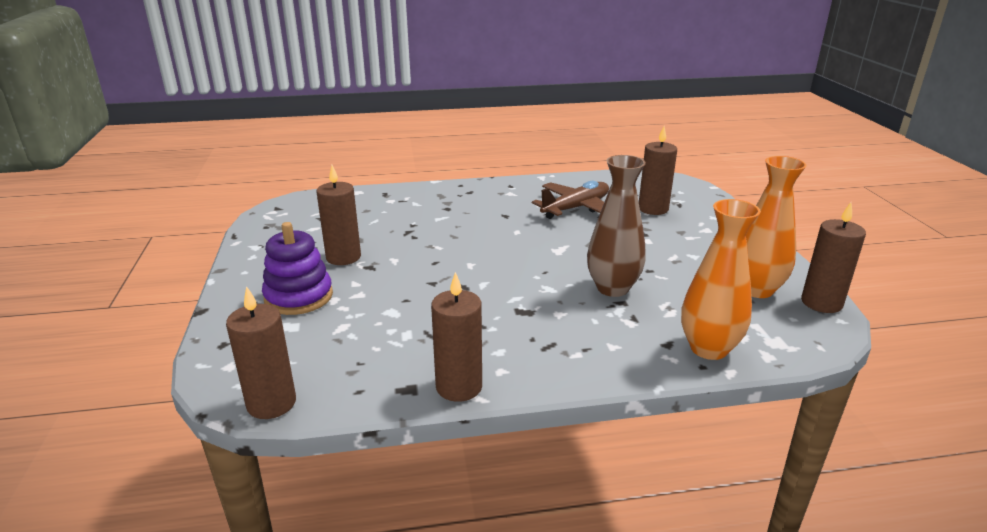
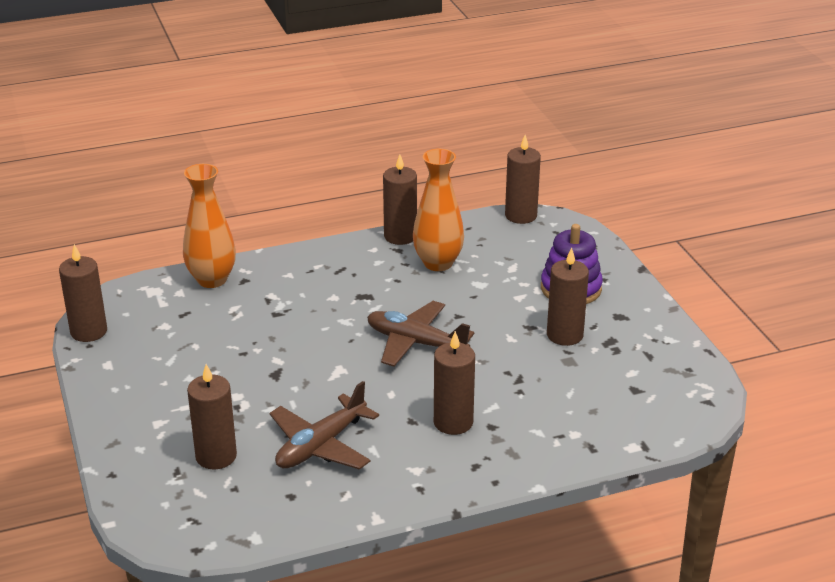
camera: 170 degrees right, 5 degrees up
(474, 212) = (453, 422): none -> brown candle
(483, 263) = (416, 343): none -> brown plane
(612, 288) = (283, 327): brown vase -> none
(756, 289) = (143, 340): orange vase -> orange vase (438, 263)

